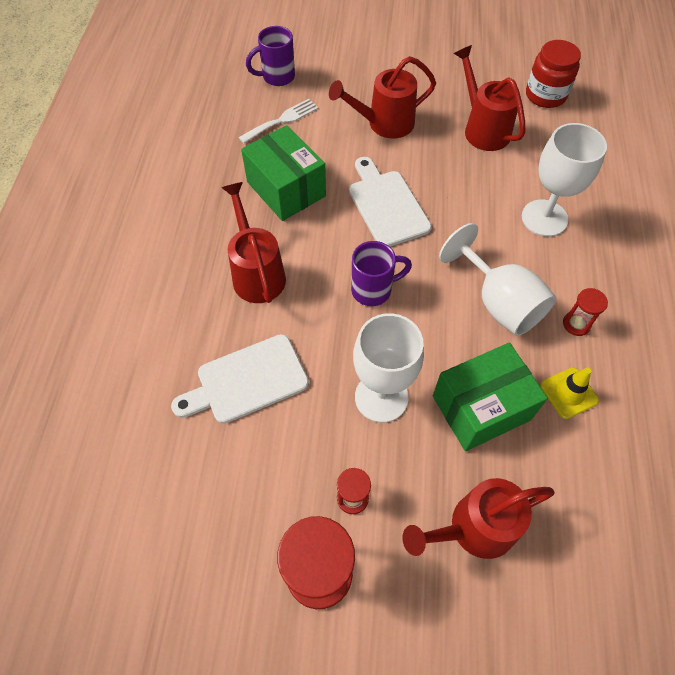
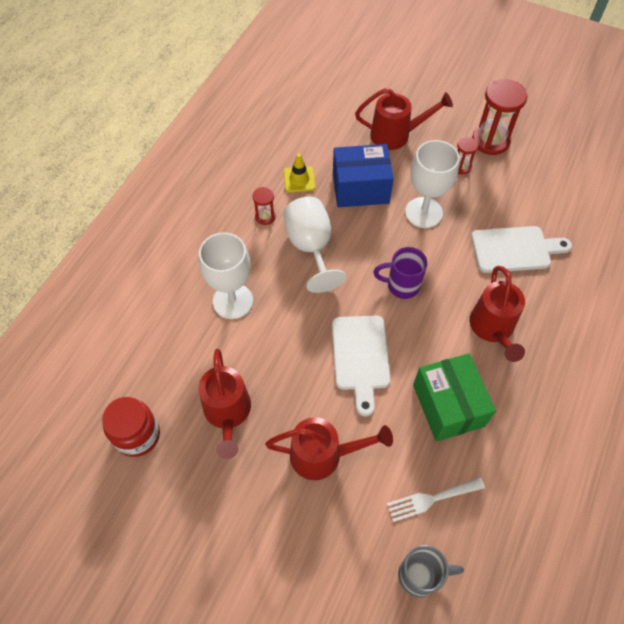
camera: 160 degrees left, 0 degrees up
(277, 77) = (420, 575): purple mug -> grey mug
(481, 408) = (360, 188): green box -> blue box

